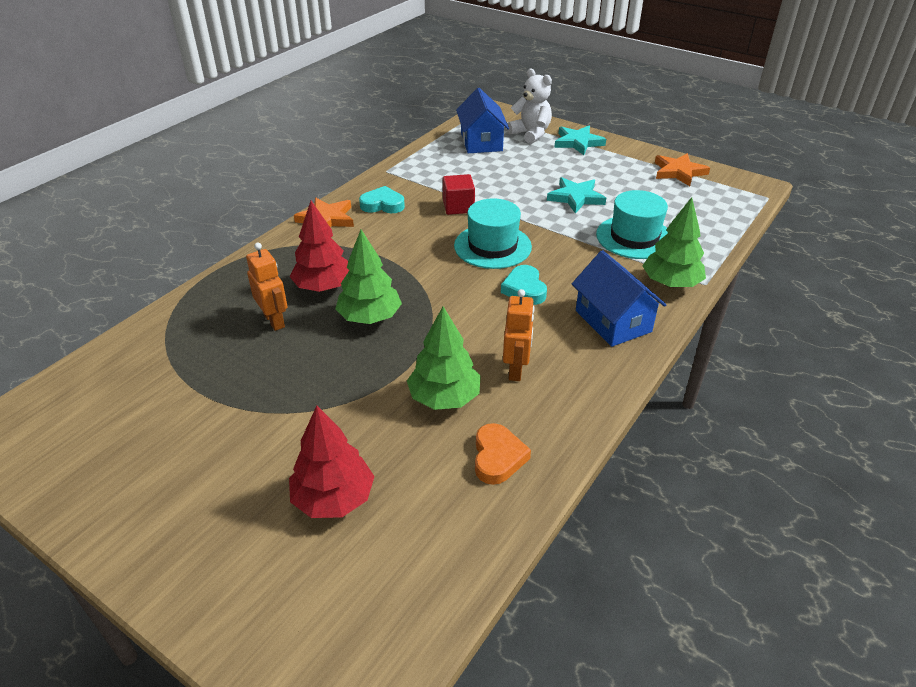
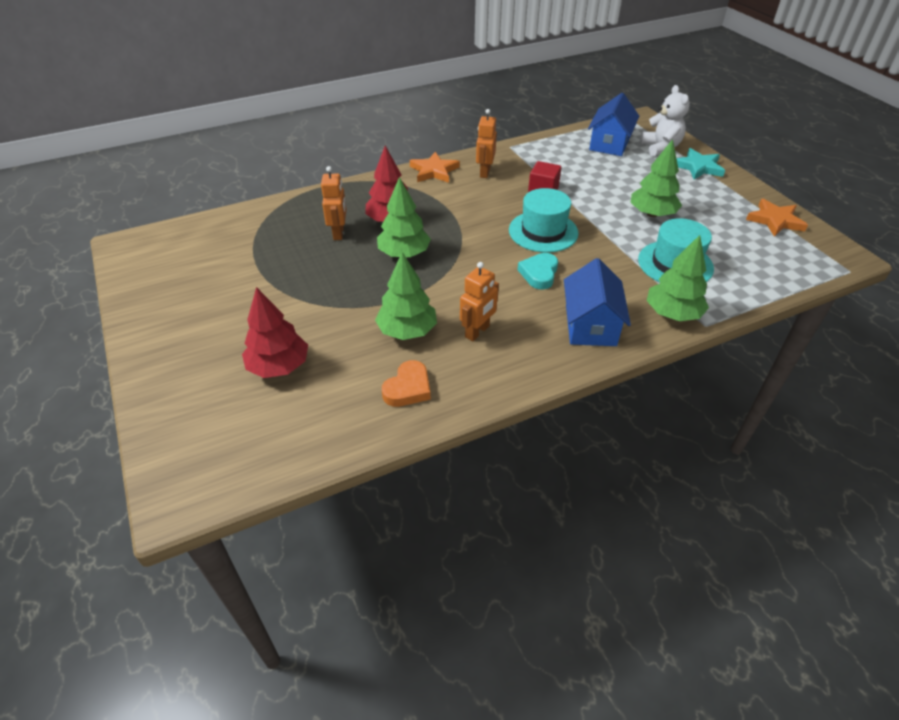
camera: 30 degrees right, 5 degrees up
(382, 205) = (484, 172): turquoise heart -> orange robot
(576, 198) = (652, 214): turquoise star -> green tree

